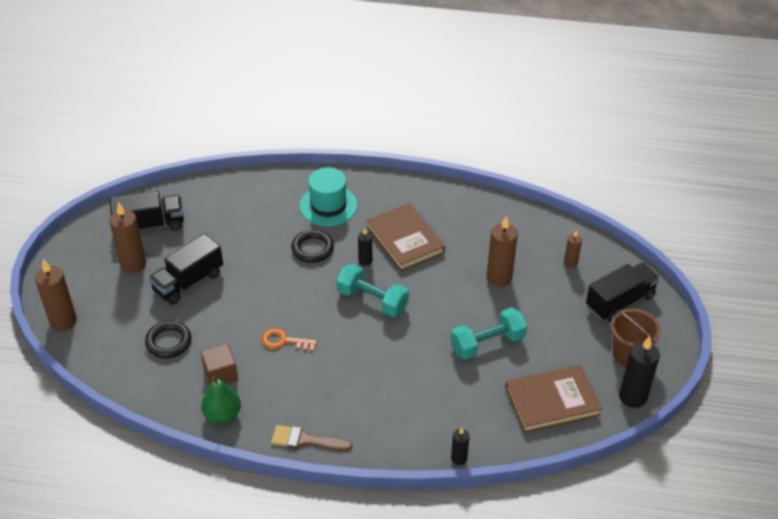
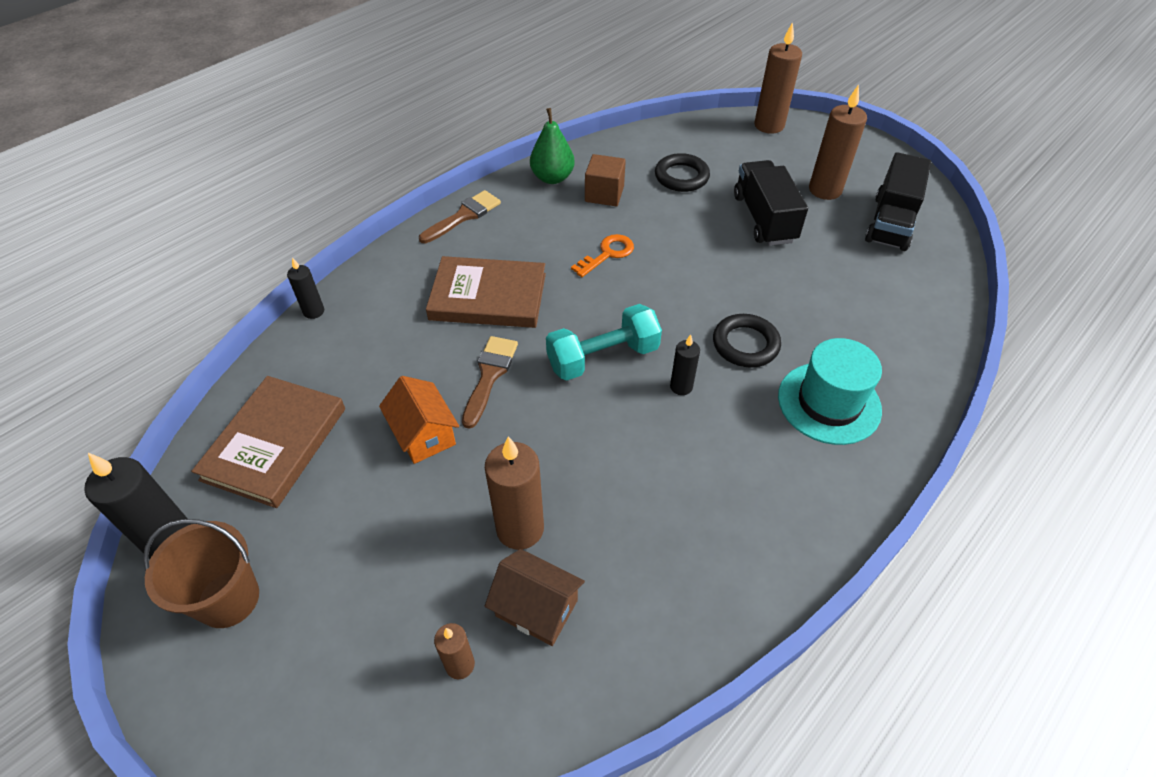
camera: 125 degrees right, 5 degrees up
(405, 239) = (691, 455): brown book -> brown book (488, 297)
(428, 340) = (489, 376): none -> brown brush
(487, 343) = (423, 434): turquoise dumbbell -> orange house
(526, 253) = (536, 608): none -> brown house
(620, 302) = (317, 677): black truck -> none

